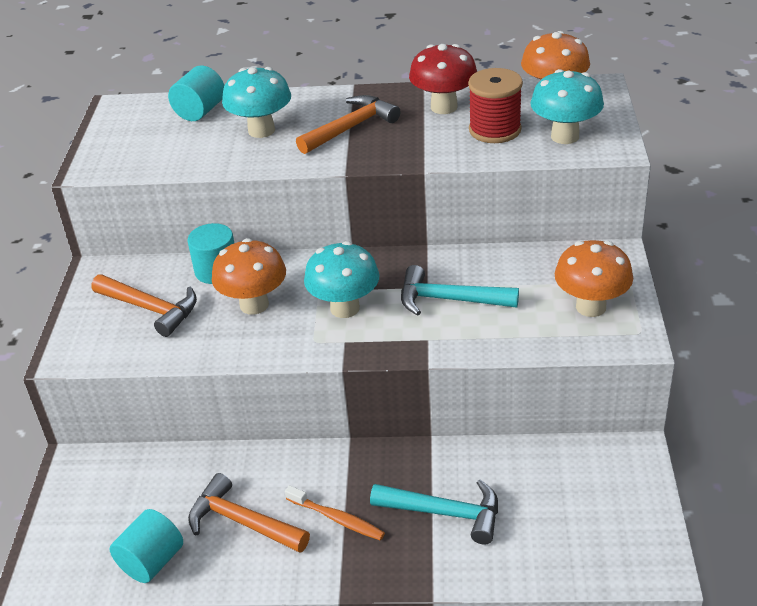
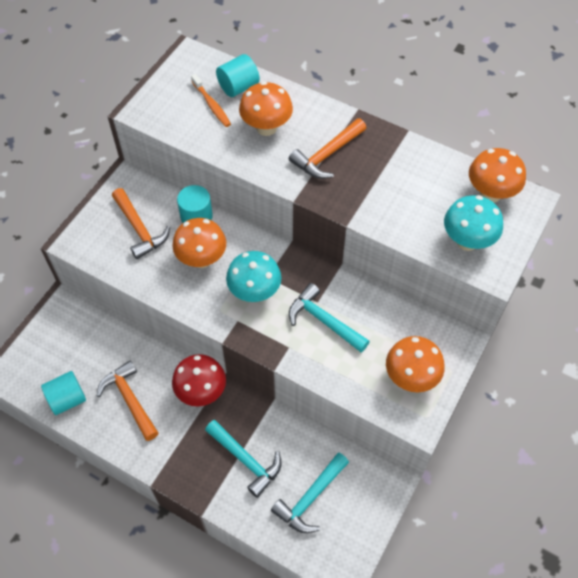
camera: 25 degrees right, 20 degrees up
(261, 130) = (266, 127): turquoise mushroom -> orange mushroom
(337, 519) = (183, 428): orange toothbrush -> orange toothbrush (211, 105)
(351, 127) = (327, 155): orange hammer -> orange hammer turned 150 degrees clockwise
(444, 107) = (404, 166): red mushroom -> red mushroom (201, 392)
(495, 130) = (423, 208): red spool -> none
(555, 513) = (310, 498): none -> turquoise hammer

